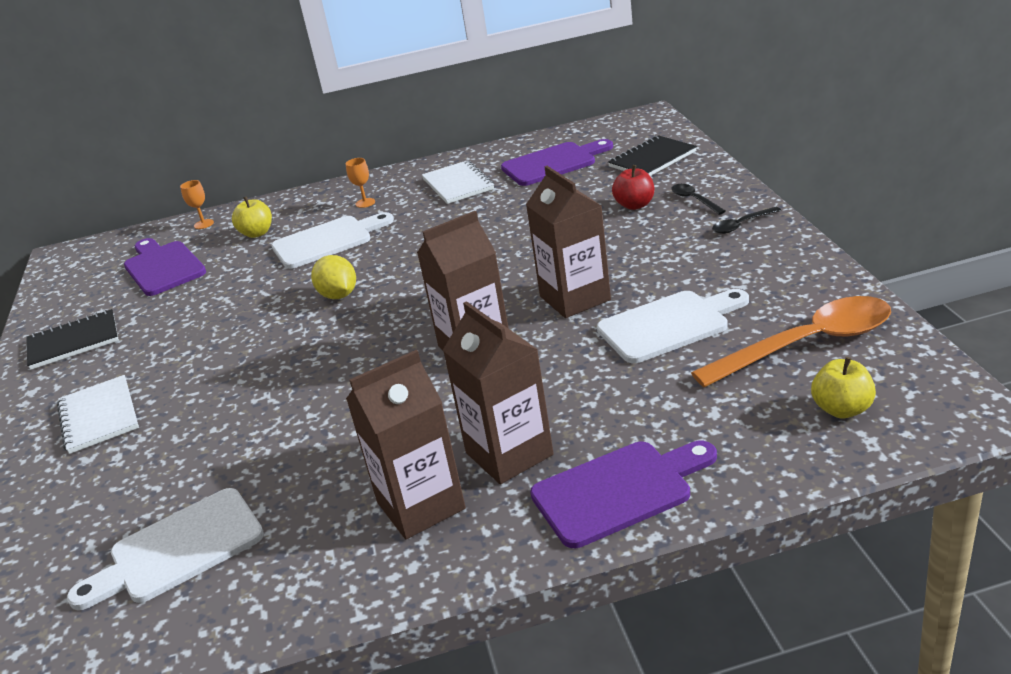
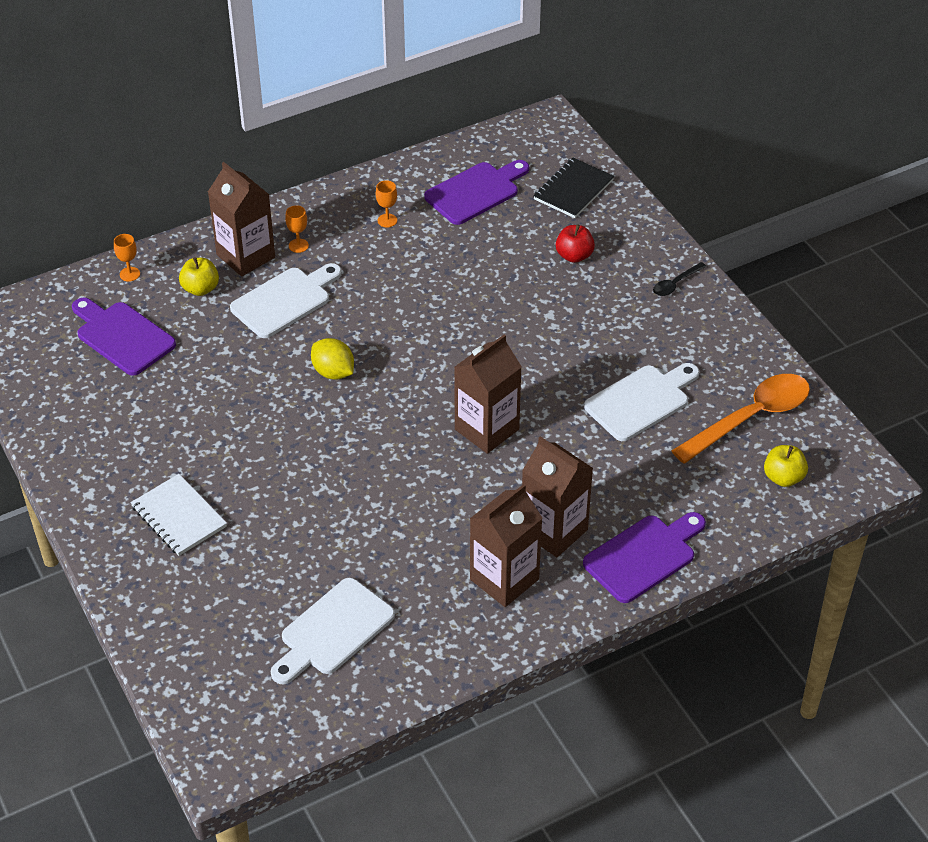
camera: 20 degrees left, 15 degrees up
(73, 342) = (90, 435): black notebook -> none
(458, 184) = (387, 220): white notebook -> orange goblet
(575, 298) = (554, 373): brown carton -> brown carton (245, 256)
(694, 200) = (627, 250): black spoon -> none

